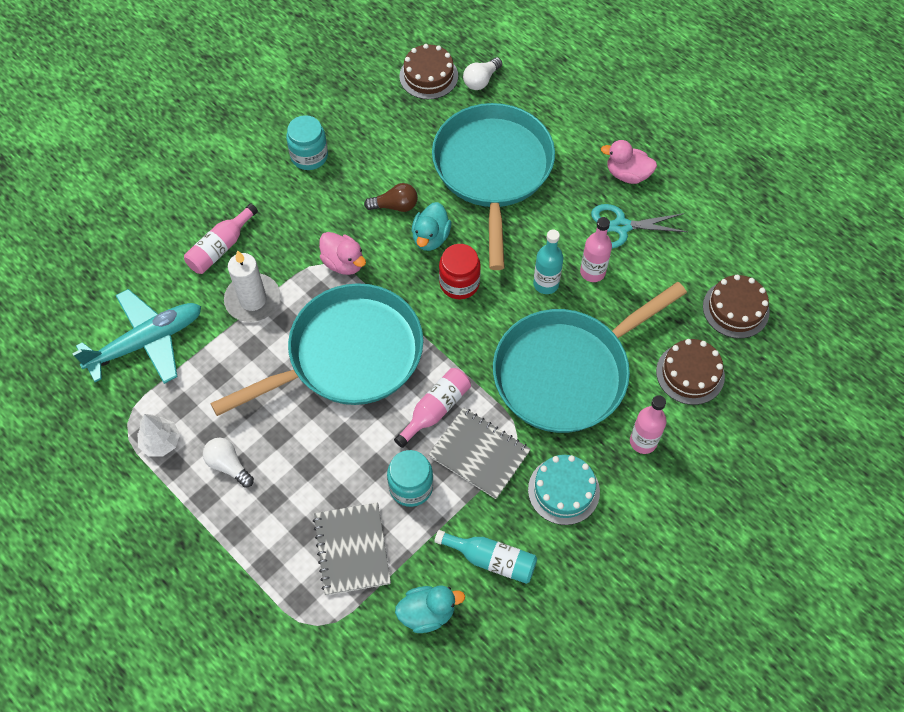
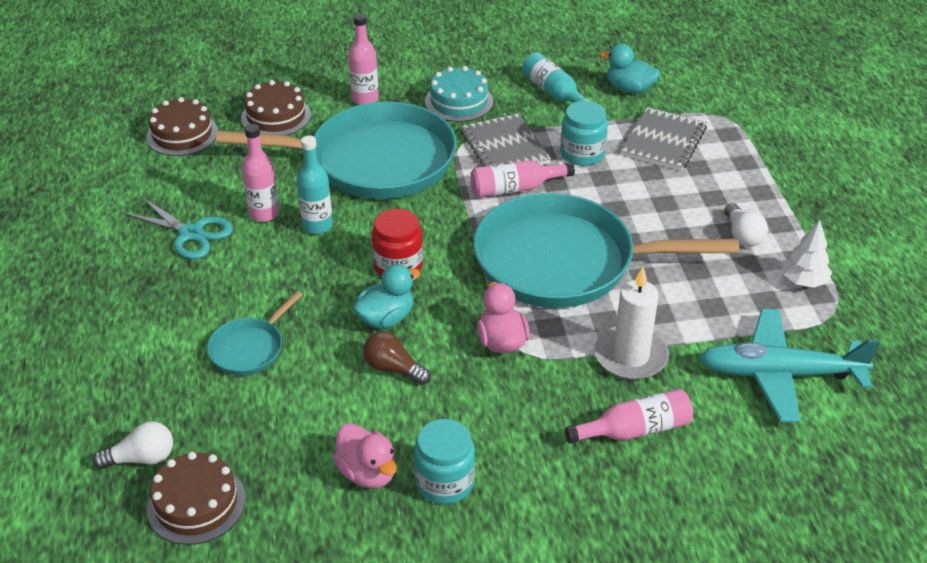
camera: 145 degrees left, 20 degrees down
(492, 170) = (249, 348): turquoise pan -> turquoise pan, size x0.44
(627, 174) = (123, 272): pink duck -> pink duck (367, 473)

